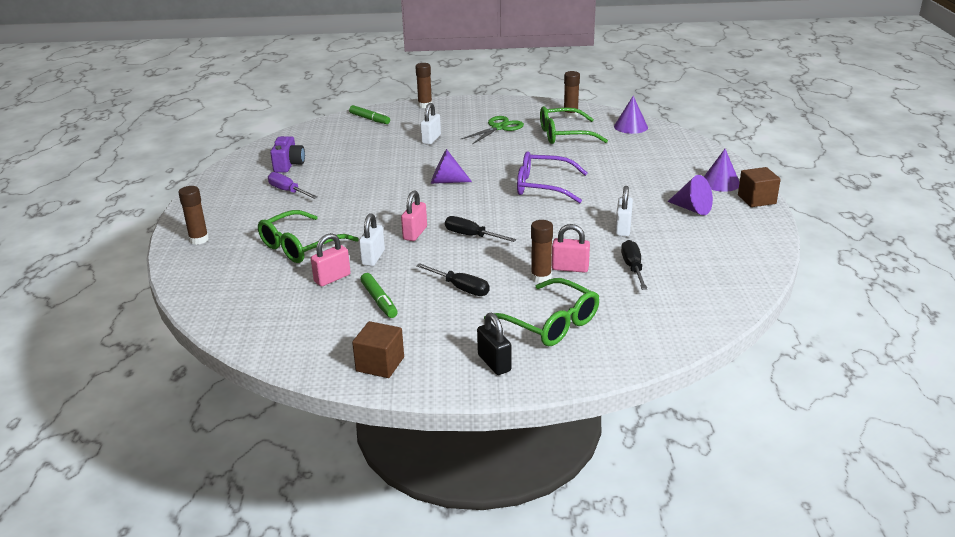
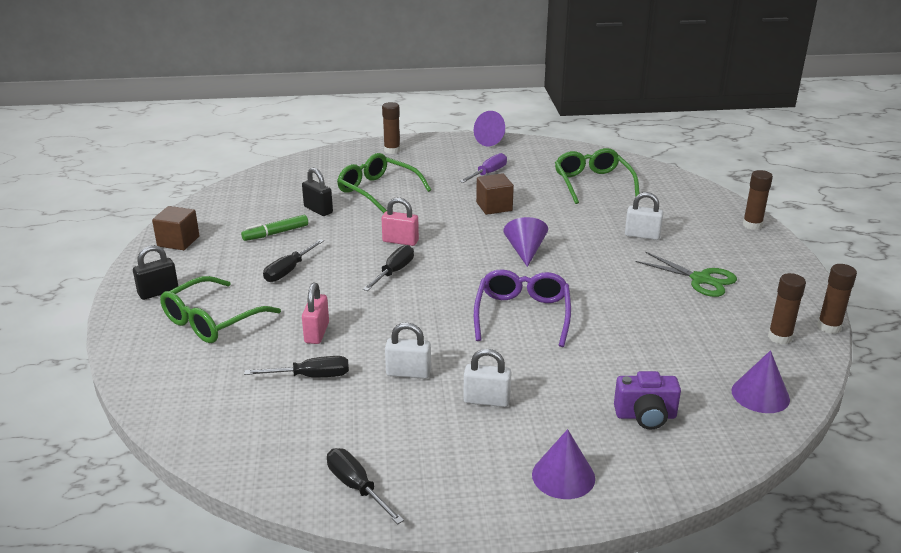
camera: 85 degrees right, 0 degrees up
(289, 165) = (548, 167): purple camera -> purple camera (645, 416)
(332, 278) = (318, 210): pink padlock -> black padlock
(369, 119) = (687, 195): green marker -> none
(373, 258) = (353, 224): white padlock -> white padlock (486, 400)
(541, 278) = (300, 315): brown glue stick -> brown glue stick (829, 327)
(564, 135) = (698, 331): green glasses -> green glasses (593, 183)
(692, 209) = (468, 437): purple cone -> purple cone (492, 141)
(753, 245) = (356, 487): none -> black screwdriver
(756, 199) = (506, 511): brown cube -> brown cube (494, 206)

